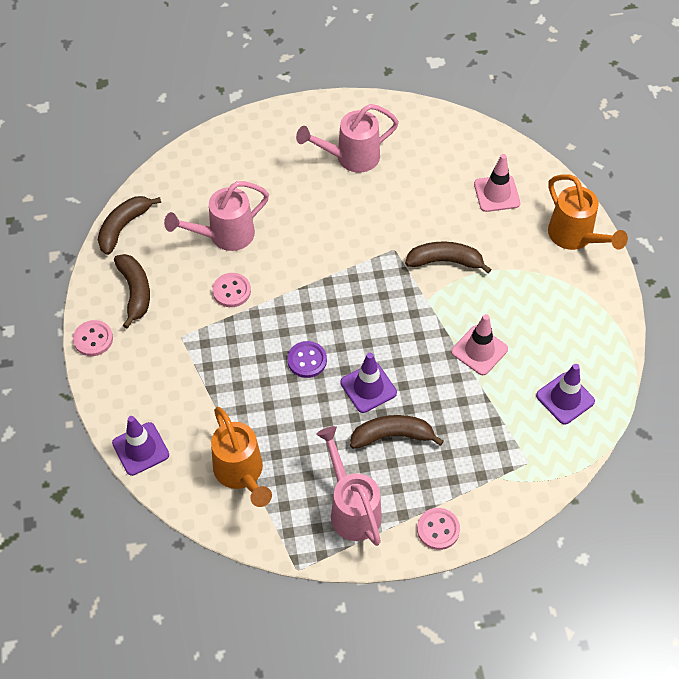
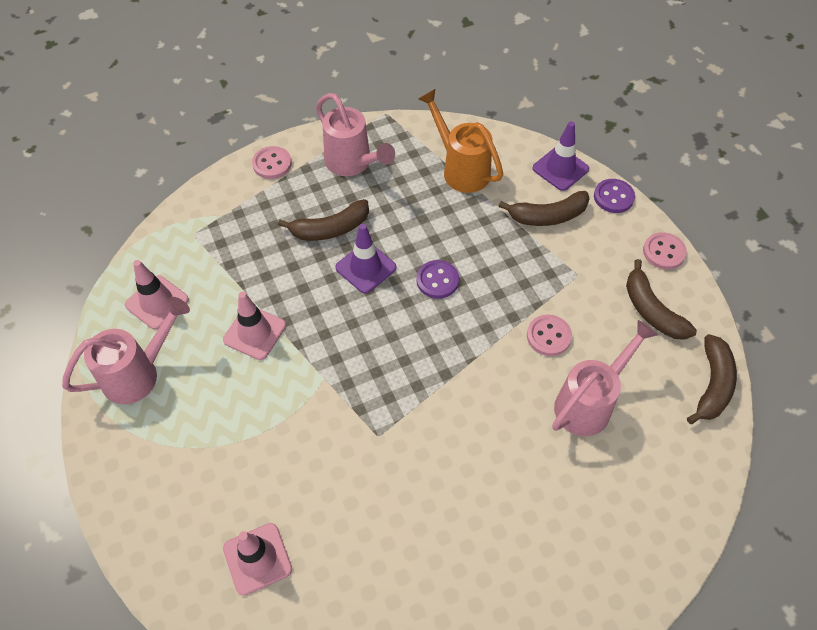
camera: 165 degrees right, 0 degrees up
(106, 404) = (613, 197): none -> purple button
(351, 158) = (474, 568): pink watering can -> pink watering can (138, 374)
(445, 261) = (311, 434): brown banana -> brown banana (548, 216)
(565, 398) = (157, 302): purple traffic cone -> pink traffic cone
(575, 237) = (145, 513): orange watering can -> none

